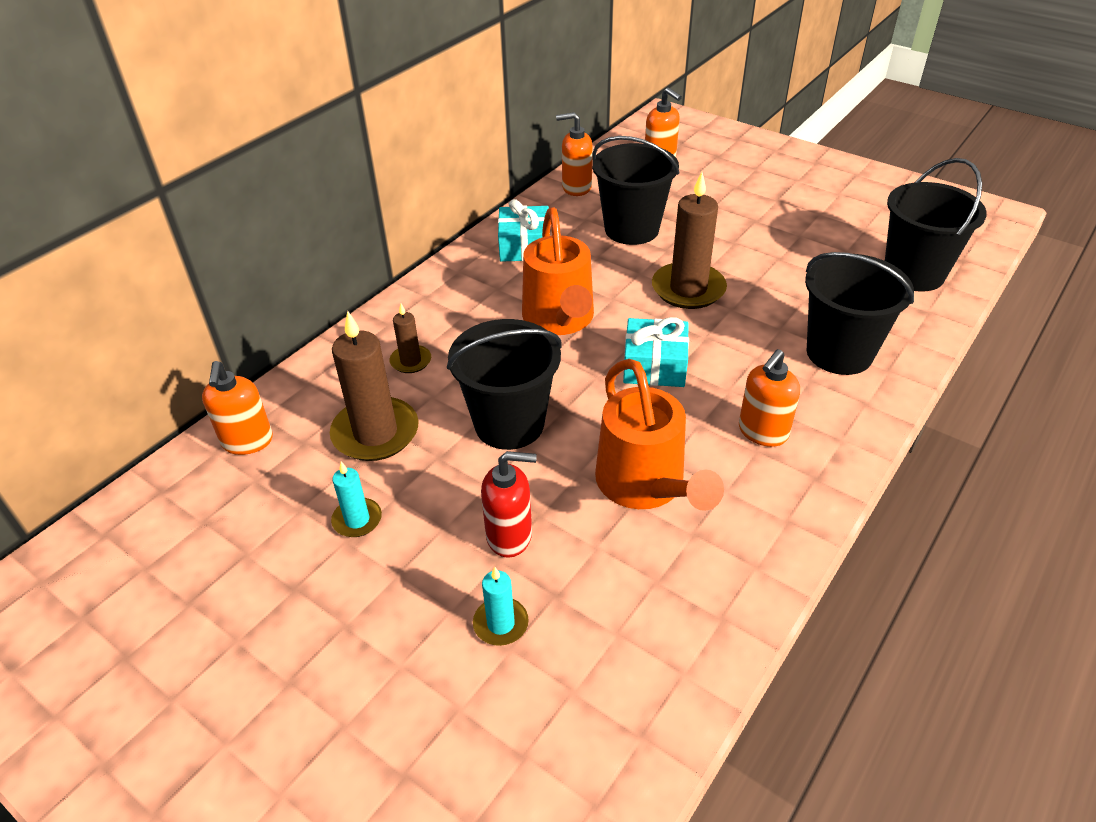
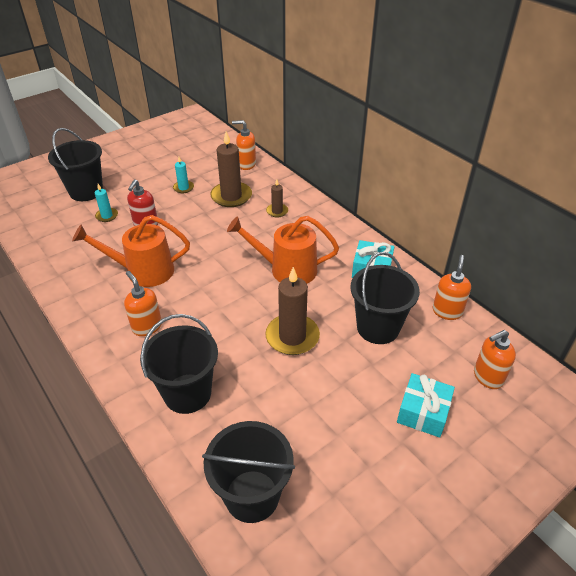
camera: 105 degrees right, 0 degrees up
(509, 424) = (212, 236): black bucket -> black bucket (86, 191)
(654, 366) = (225, 298): turquoise gift -> turquoise gift (423, 412)

